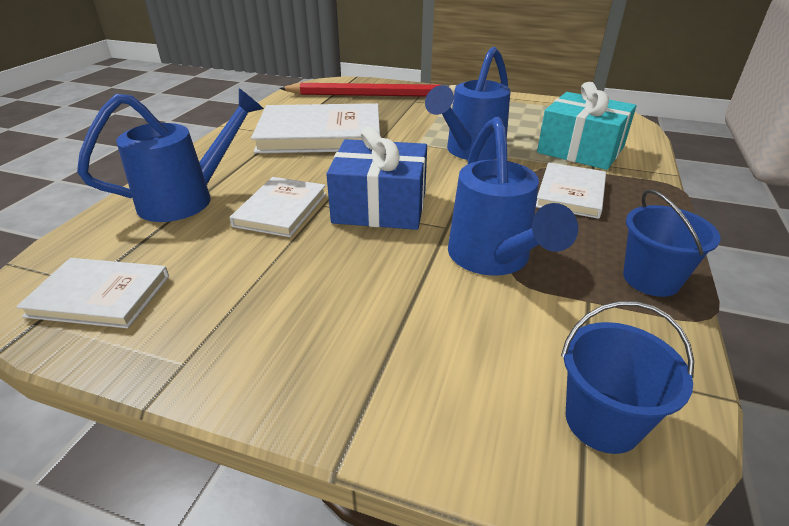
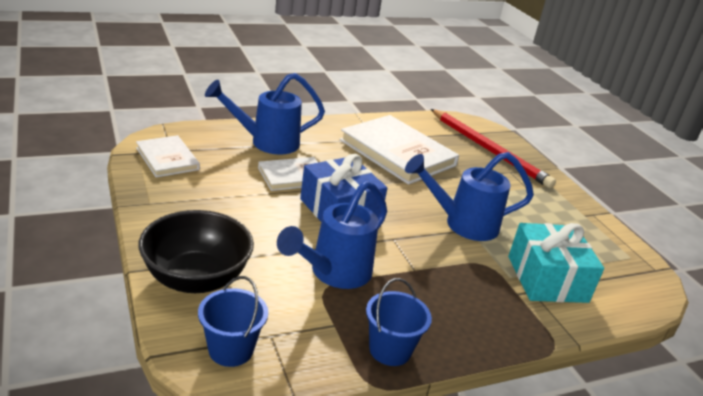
camera: 45 degrees right, 5 degrees down
(189, 199) = (266, 142): blue watering can -> blue watering can turned 150 degrees clockwise
(417, 390) = (196, 279): none -> black bowl
(570, 193) = (464, 288): white book -> none

